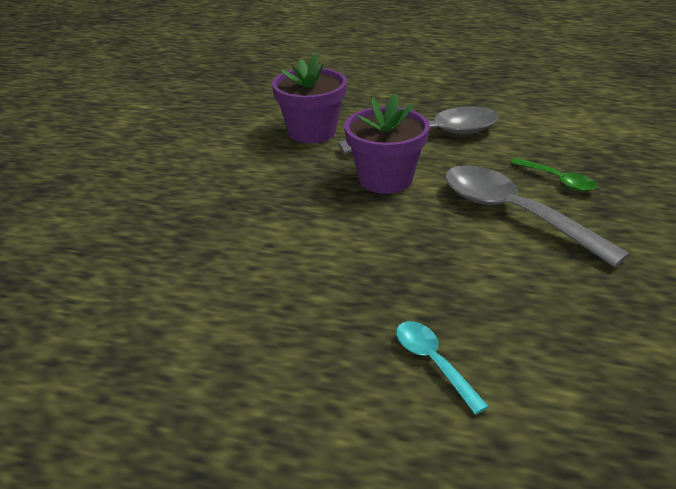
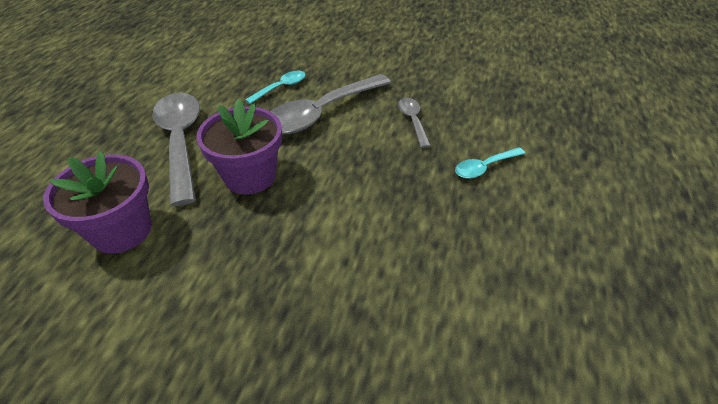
camera: 90 degrees left, 10 degrees up
(526, 293) = (413, 121): none -> grey spoon
(558, 180) = (281, 87): green spoon -> turquoise spoon

